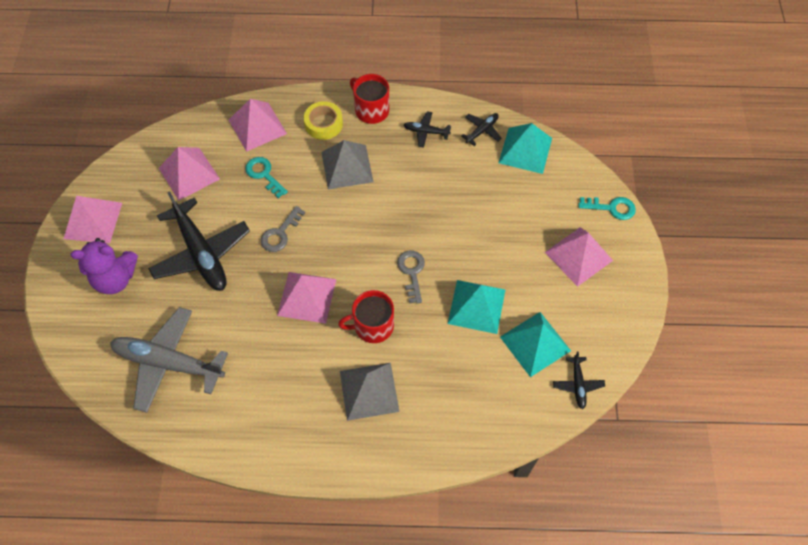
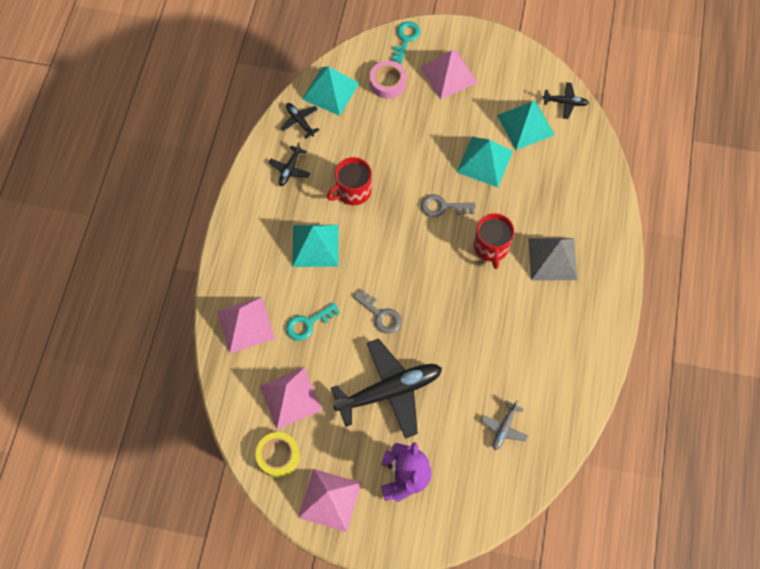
camera: 80 degrees left, 5 degrees up
(168, 363) = (504, 428): grey plane -> grey plane, size x0.46
(307, 297) = (453, 298): pink pyramid -> none
(323, 124) = (258, 260): yellow tape -> yellow tape (278, 456)
(347, 166) = (315, 245): grey pyramid -> turquoise pyramid
(371, 110) = (251, 214): red mug -> red mug (352, 191)
(550, 199) = (387, 83): none -> pink tape

